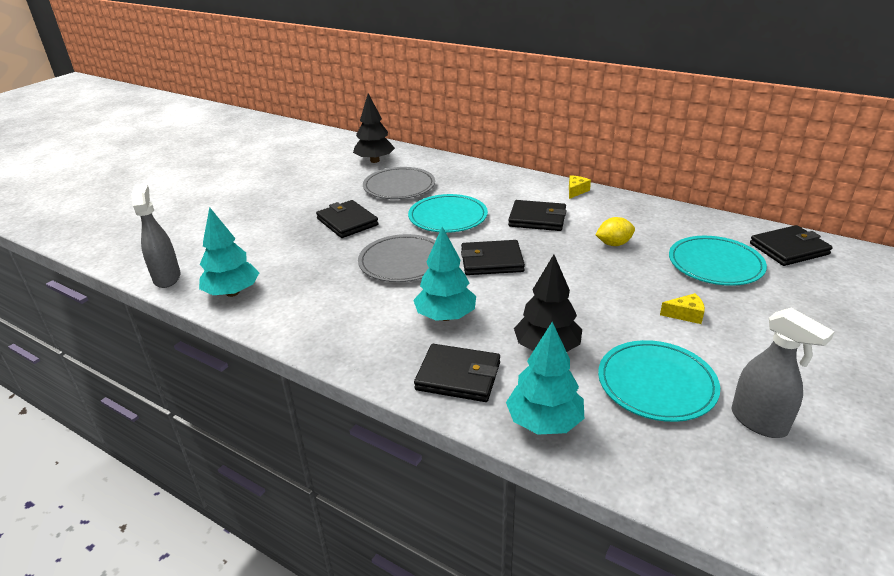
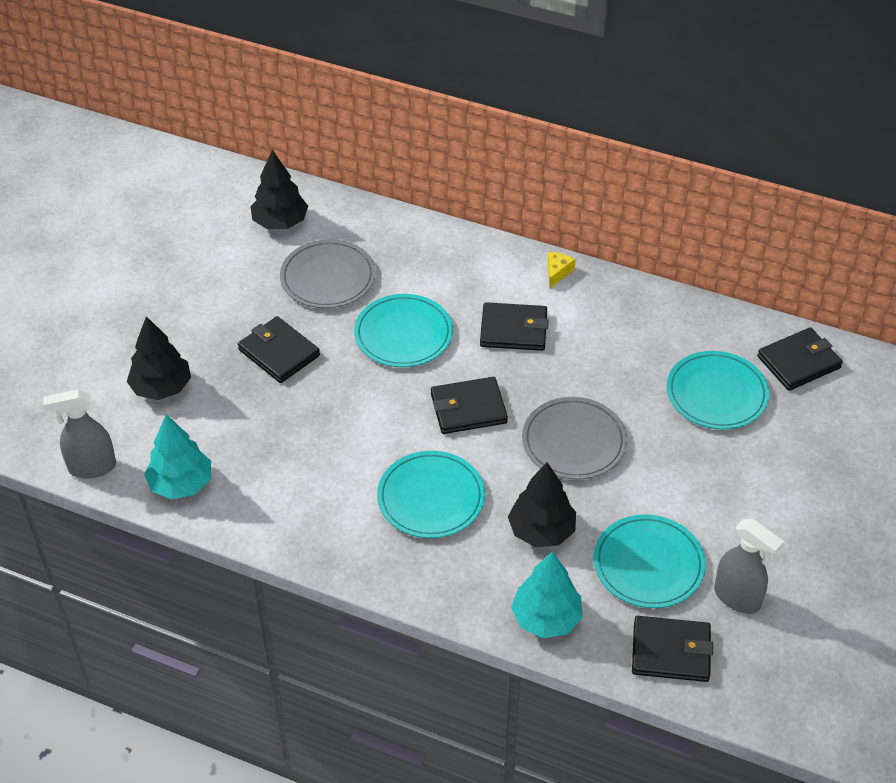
camera: 10 degrees left, 15 degrees up
(167, 278) = (91, 467): grey spray bottle -> grey spray bottle turned 75 degrees counterclockwise
(248, 236) = (162, 388): none -> black tree
(402, 262) = (365, 418): grey plate -> grey plate (574, 441)
(445, 316) = (431, 497): turquoise tree -> turquoise plate
(458, 376) = (458, 574): black wallet -> black wallet (671, 651)
(613, 244) = (605, 368): yellow lemon -> none
(685, 314) = (680, 472): yellow cheese -> none

